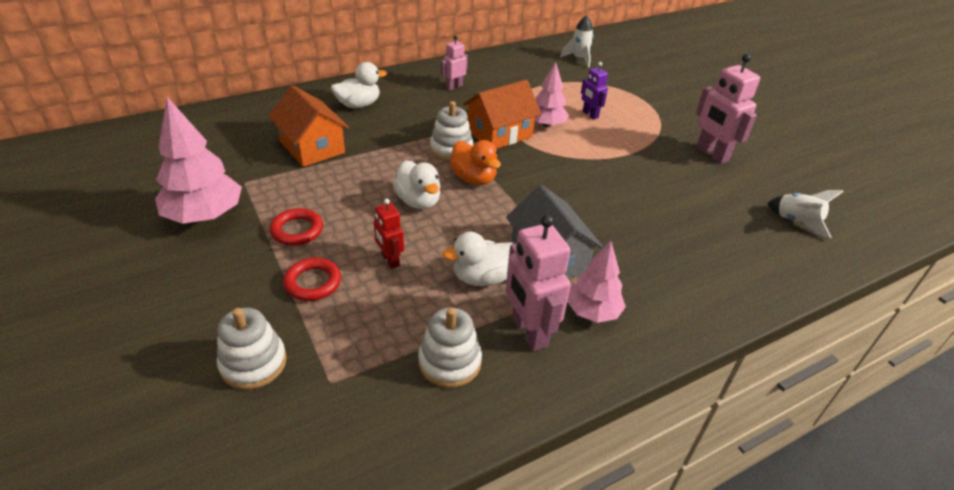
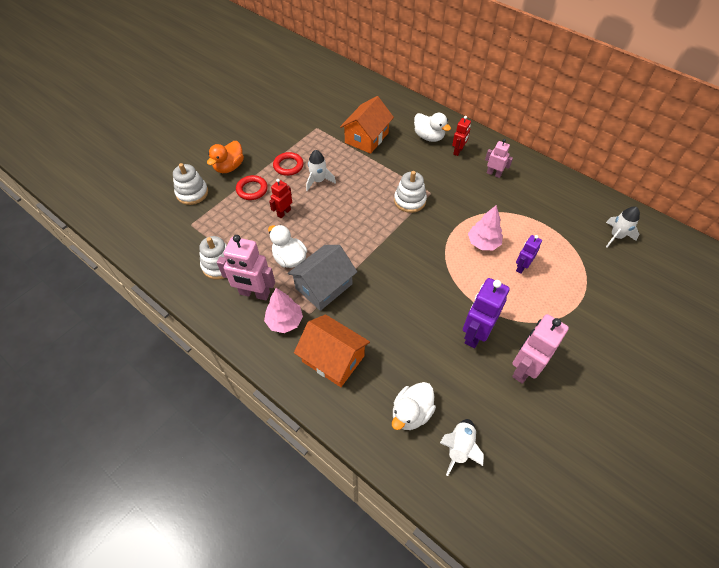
camera: 70 degrees right, 15 degrees up
(205, 216) = (281, 128): pink tree -> none
(354, 210) = (318, 181): none -> white rocket
(400, 95) = (458, 151): none -> red robot
(418, 201) = (343, 205): white duck -> white duck (411, 413)
(474, 178) = (384, 223): orange duck -> orange duck (229, 167)
(499, 133) = (449, 219): orange house -> orange house (333, 358)
(528, 332) = (254, 293): pink robot -> pink robot turned 120 degrees counterclockwise
(663, 168) = (475, 334): none -> purple robot

